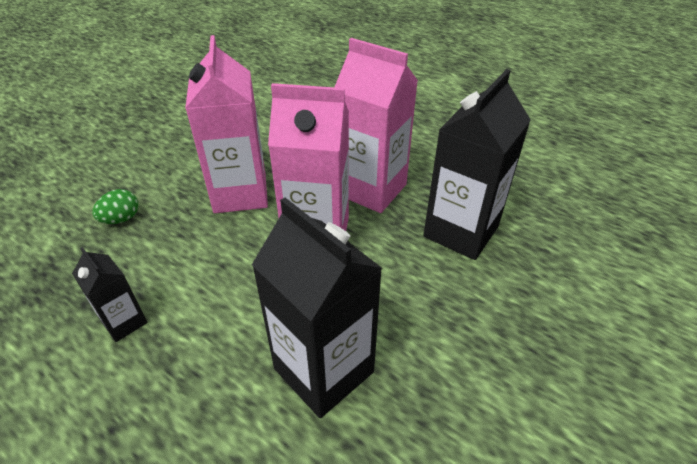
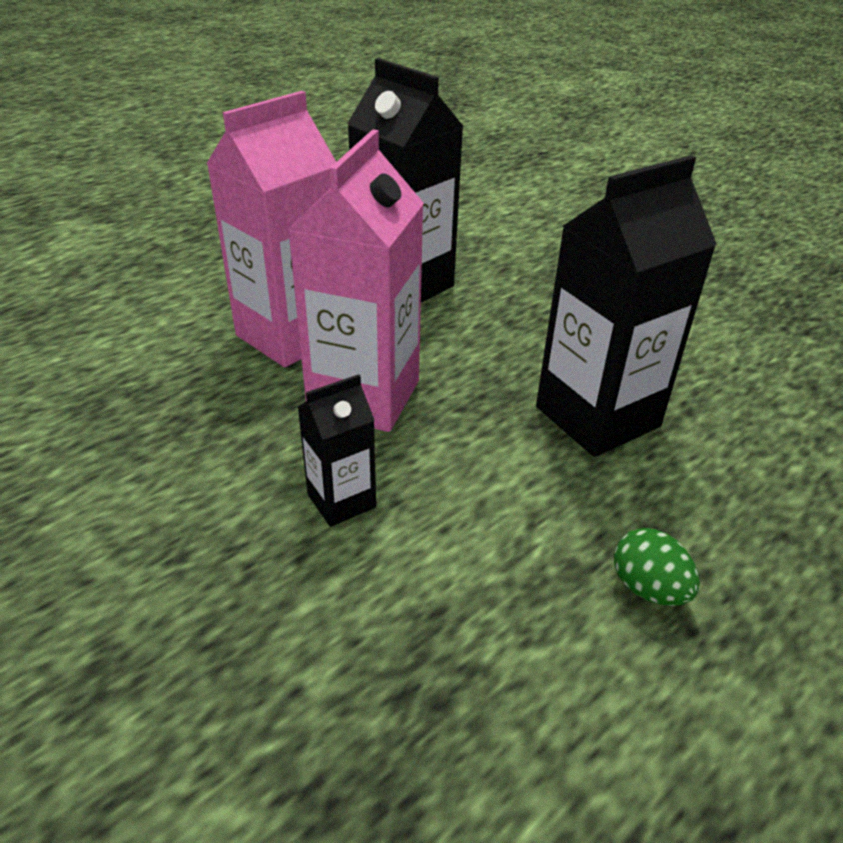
camera: 80 degrees left, 5 degrees down
(121, 219) = (206, 661): green egg -> green egg (648, 588)
(124, 322) = (494, 631): black carton -> black carton (341, 501)
(240, 193) = (222, 472): pink carton -> none

